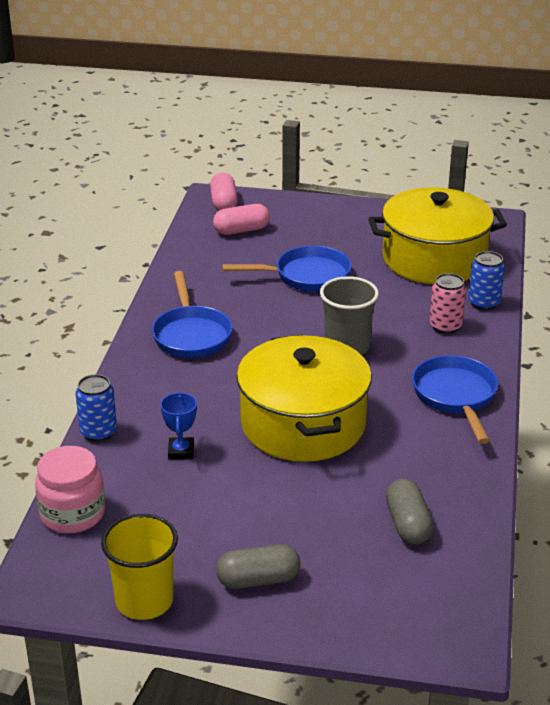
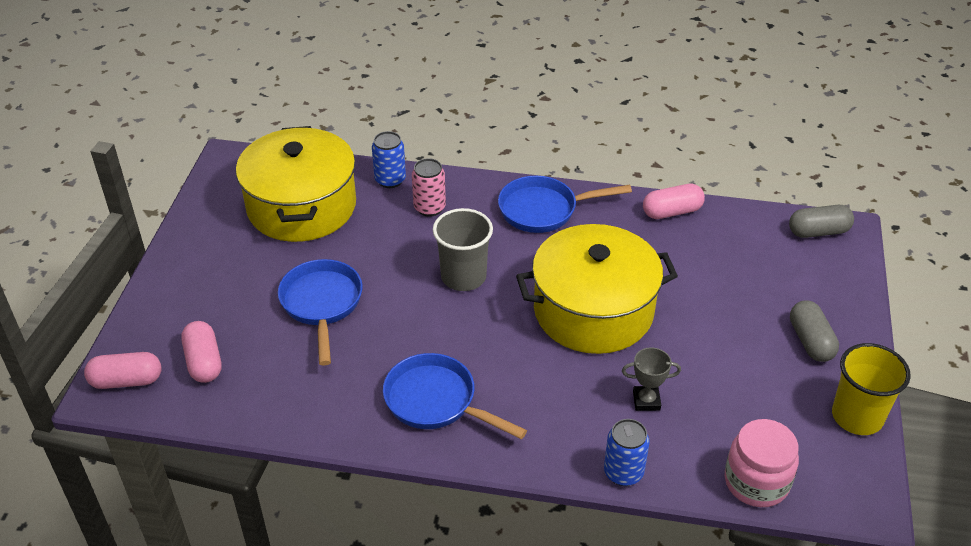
camera: 90 degrees left, 10 degrees up
(181, 451) = (646, 401): blue trophy -> grey trophy
(191, 335) = (436, 401): blue pan -> blue pan turned 135 degrees counterclockwise
(408, 524) = (721, 250): grey capsule -> grey capsule (818, 232)
(470, 490) = (672, 212): none -> pink capsule

